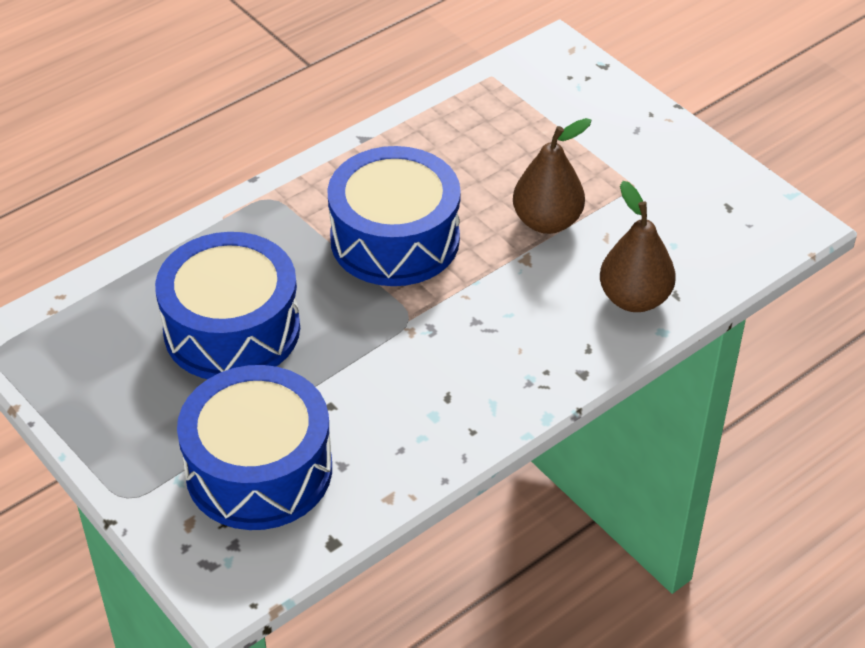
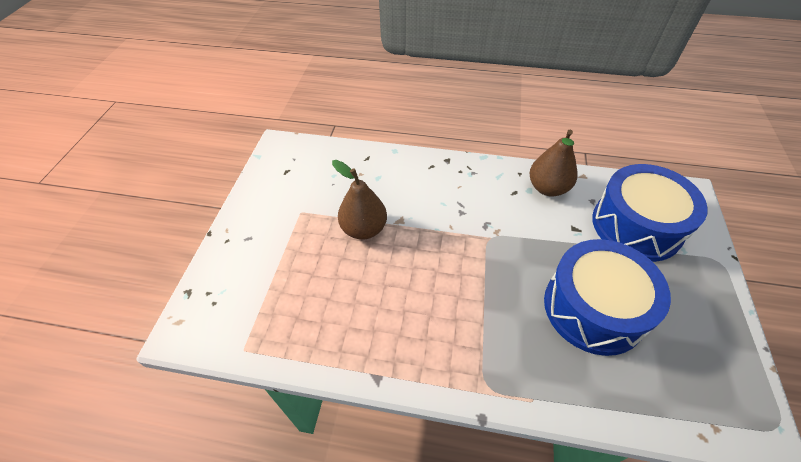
camera: 130 degrees left, 5 degrees up
(395, 239) = (447, 285): blue drum -> none
(634, 298) = (384, 168): brown pear -> brown pear (547, 188)

